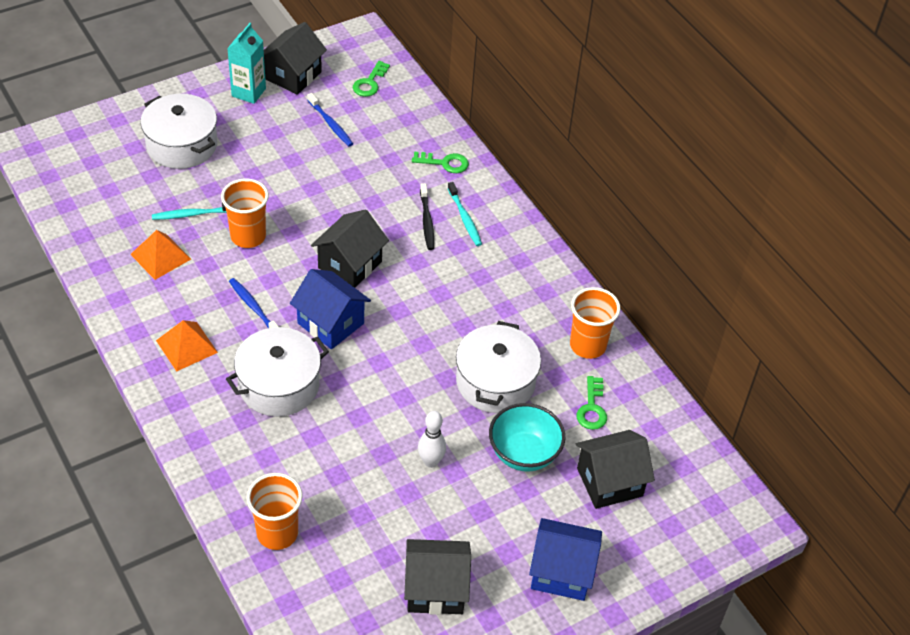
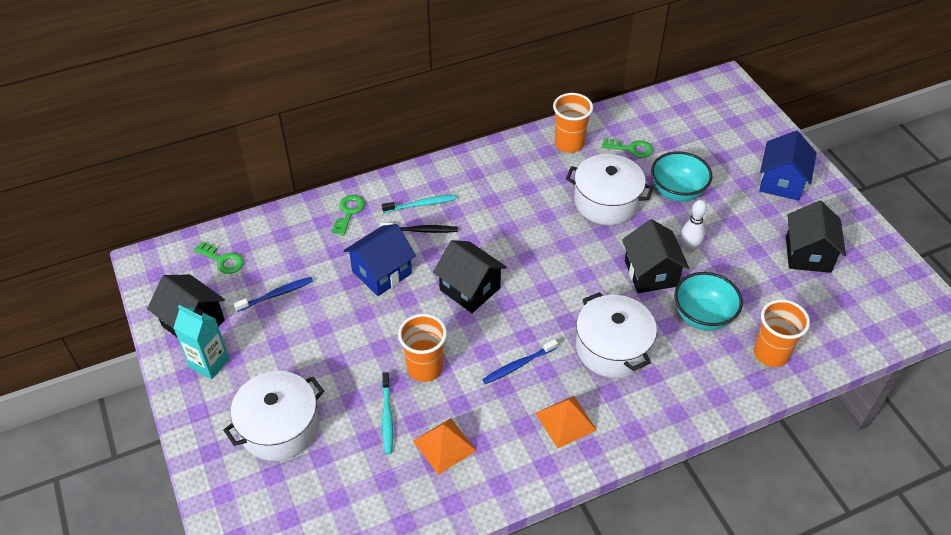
camera: 80 degrees left, 0 degrees up
(327, 470) = (703, 316): none -> turquoise bowl
(330, 323) = (540, 306): blue house -> blue house (382, 272)
(609, 482) = (699, 148): black house -> black house (651, 273)

